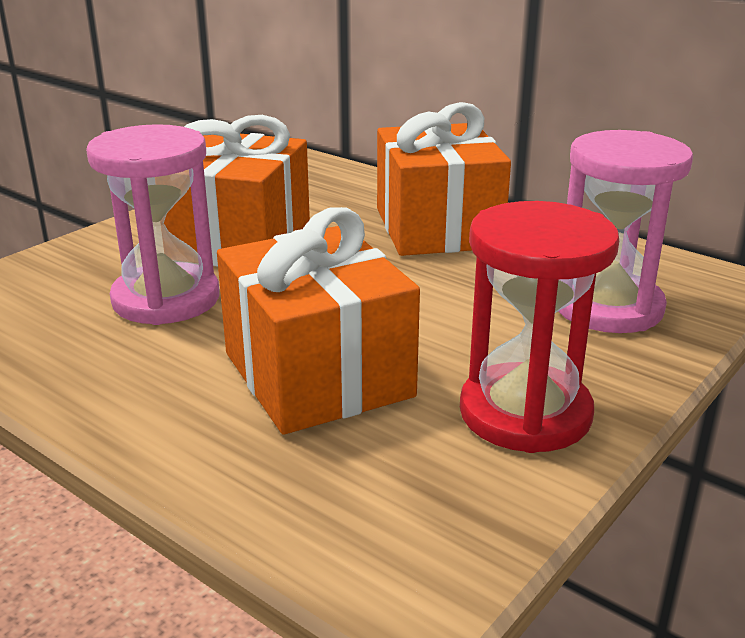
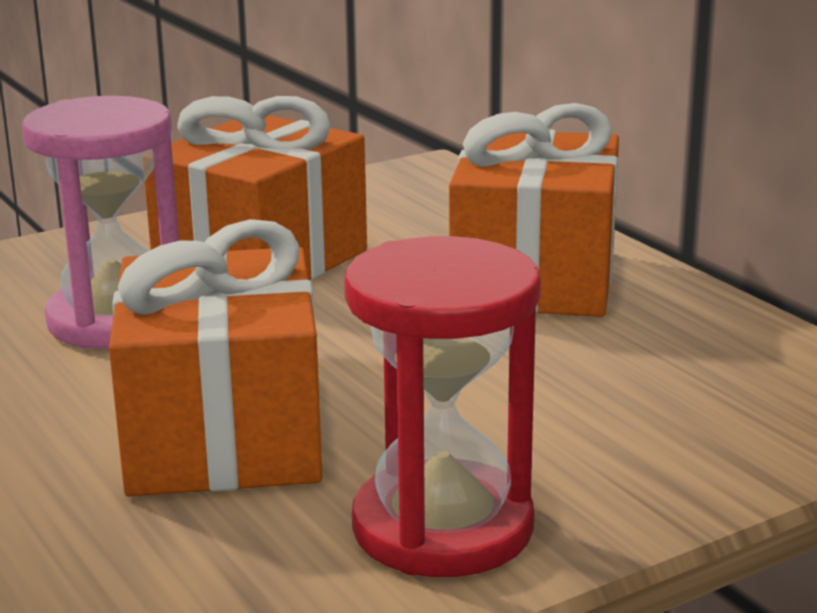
camera: 20 degrees right, 5 degrees down
(608, 307) = (682, 416): pink hourglass -> none

